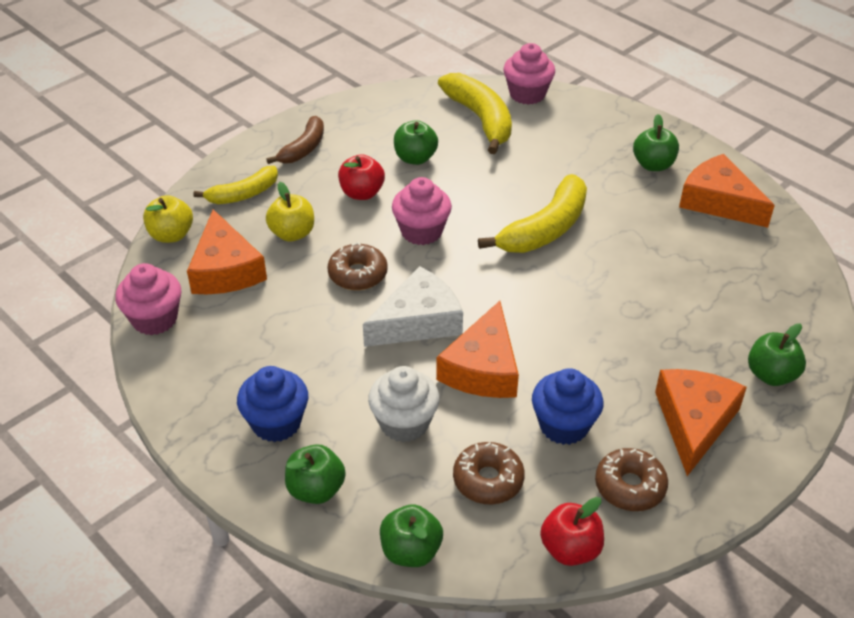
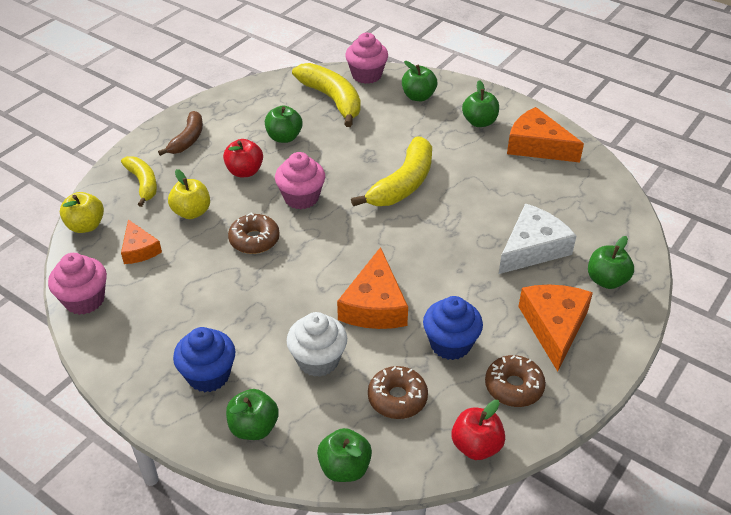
camera: 10 degrees left, 0 degrees up
(225, 269) = (139, 249): orange cheese -> orange cheese, size x0.60
(243, 194) = (143, 184): yellow banana -> yellow banana turned 75 degrees counterclockwise
(418, 321) = (313, 273): white cheese -> white cheese (532, 248)
(584, 126) = (418, 96): none -> green apple

